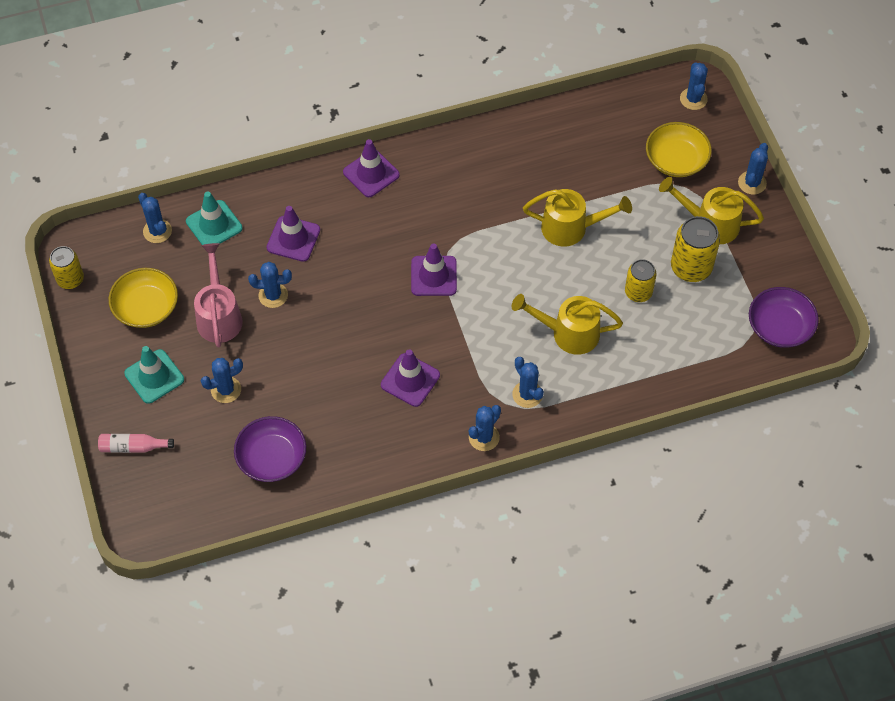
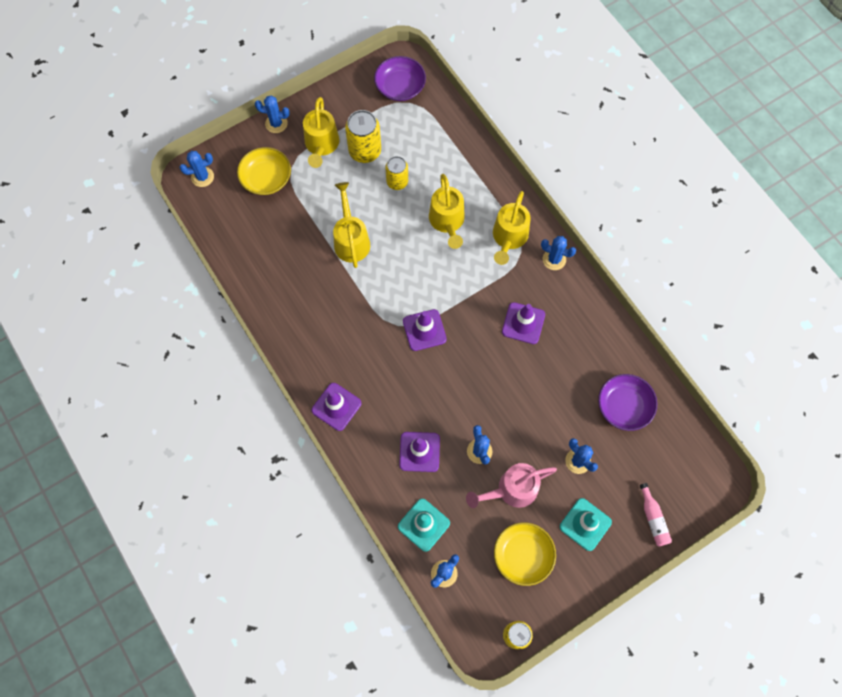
camera: 105 degrees left, 10 degrees up
(527, 394) = (508, 238): blue cactus -> yellow watering can

